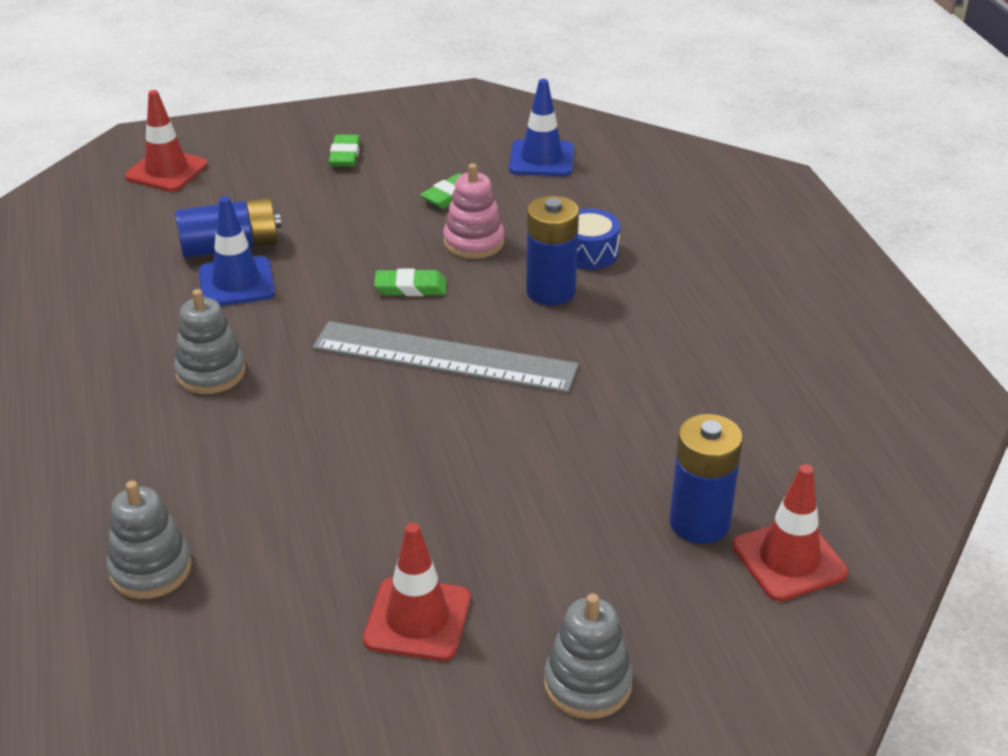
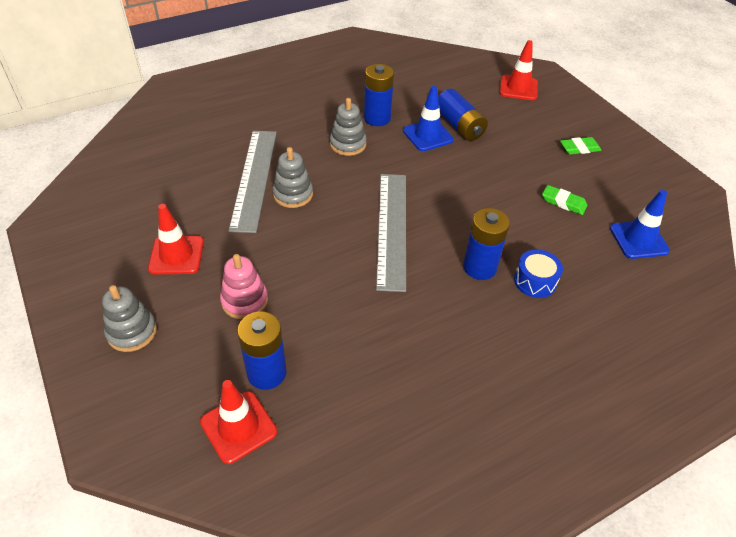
camera: 75 degrees right, 10 degrees up
(150, 569) = (203, 159): grey stacking toy -> grey stacking toy (293, 194)
(155, 328) = (377, 118): none -> blue battery
(248, 500) = (254, 178): none -> grey ruler
(410, 288) = (454, 202): green eraser -> none
(474, 242) = (516, 222): pink stacking toy -> pink stacking toy (244, 301)

